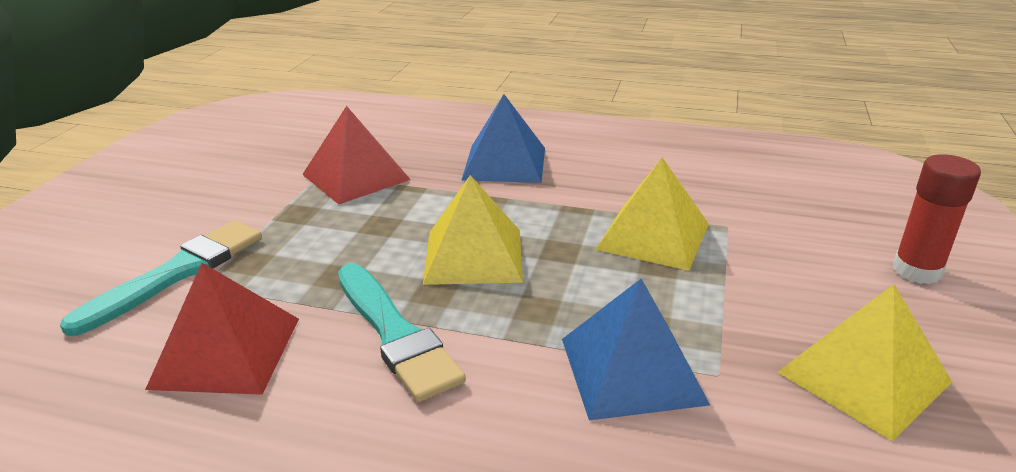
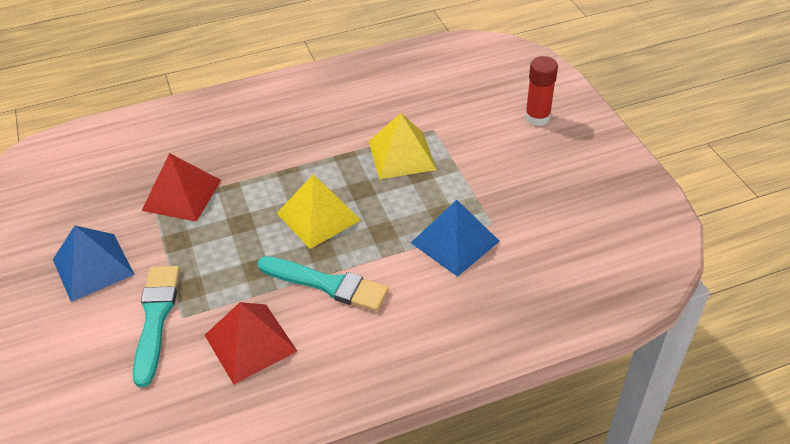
camera: 35 degrees left, 15 degrees up
(504, 163) = (268, 139): blue pyramid -> blue pyramid (93, 267)
(864, 377) = (549, 192): yellow pyramid -> none

